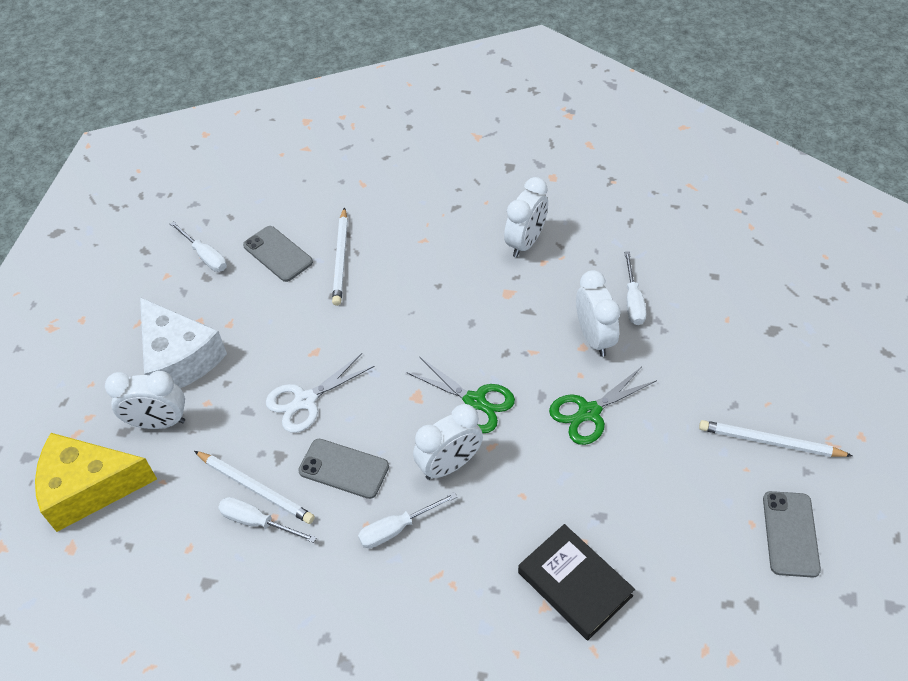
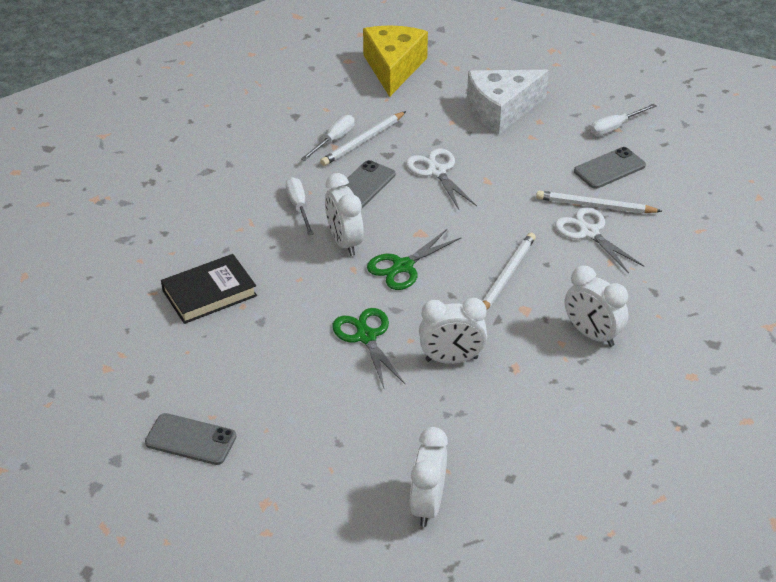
camera: 100 degrees right, 10 degrees down
(159, 422) = (440, 99): white clock -> white clock (427, 505)
(383, 259) = (589, 232): none -> white scissors
(633, 301) = (491, 400): white screwdriver -> none
(770, 442) = (287, 456): white pencil -> white pencil (506, 275)

